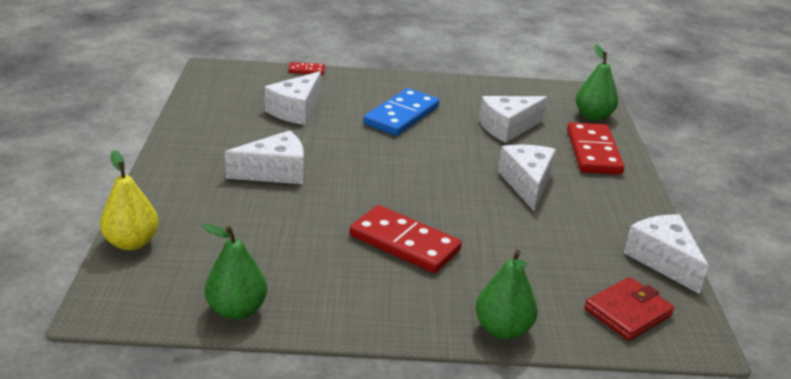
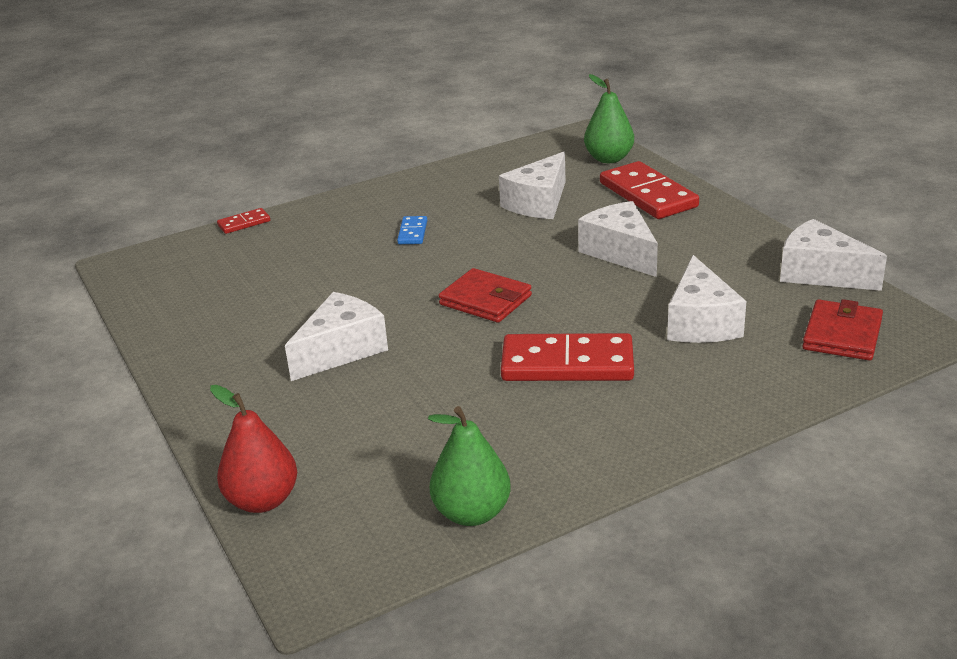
camera: 25 degrees left, 0 degrees up
(132, 242) = (263, 500): yellow pear -> red pear
(296, 110) = (285, 273): white cheese -> white cheese (700, 322)
(399, 178) = (485, 300): none -> red wallet
(402, 115) = (413, 232): blue domino -> blue domino, size x0.47
(502, 329) = (753, 403): green pear -> none

